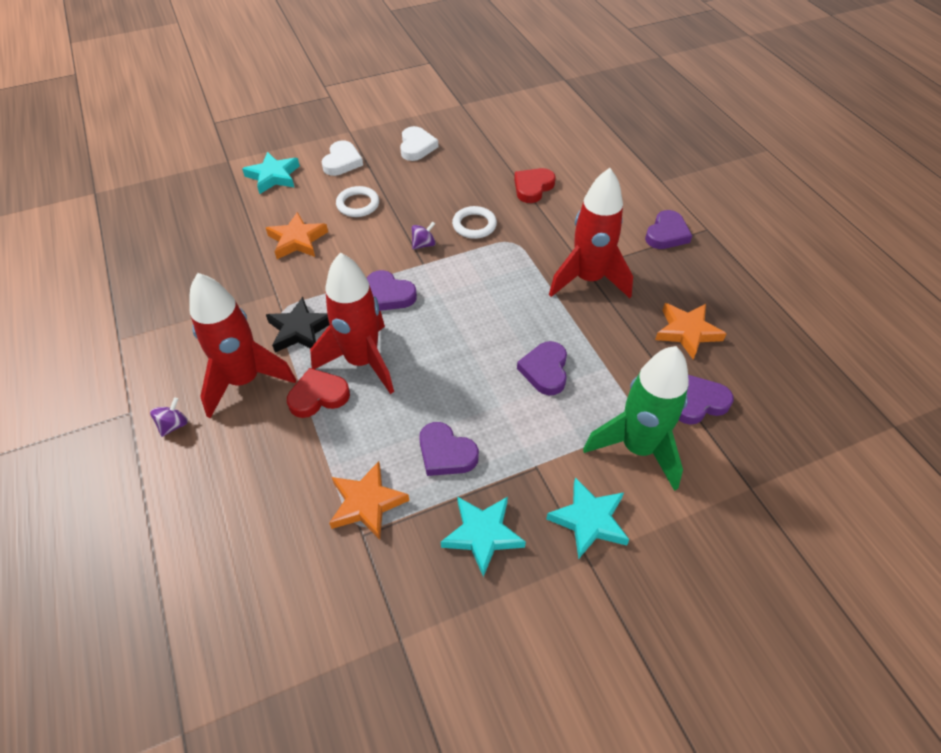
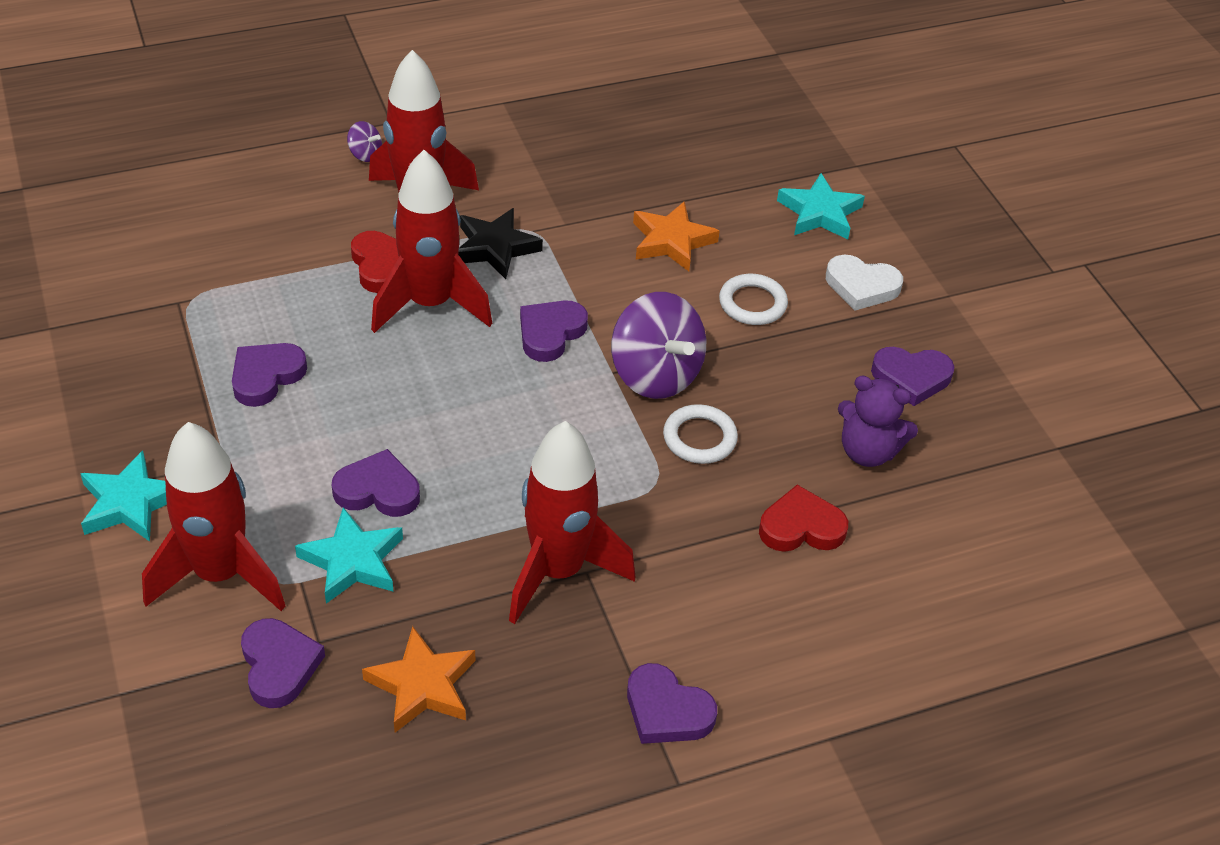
camera: 90 degrees right, 5 degrees down
(367, 503) = (217, 306): orange star -> none
(416, 147) = (911, 378): white heart -> purple heart
(424, 244) = (655, 374): purple spinning top -> purple spinning top, size x2.28
(474, 163) = (867, 451): none -> purple teddy bear
(482, 534) = (144, 401): turquoise star -> turquoise star (352, 561)
(533, 187) = (801, 527): red heart -> red heart turned 45 degrees counterclockwise
(638, 448) = (220, 574): green rocket -> red rocket

